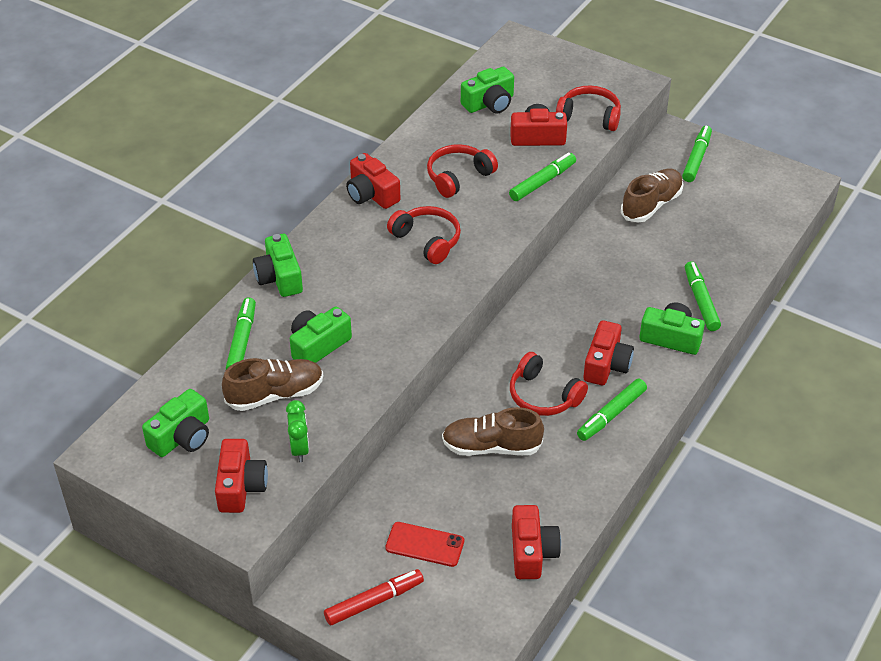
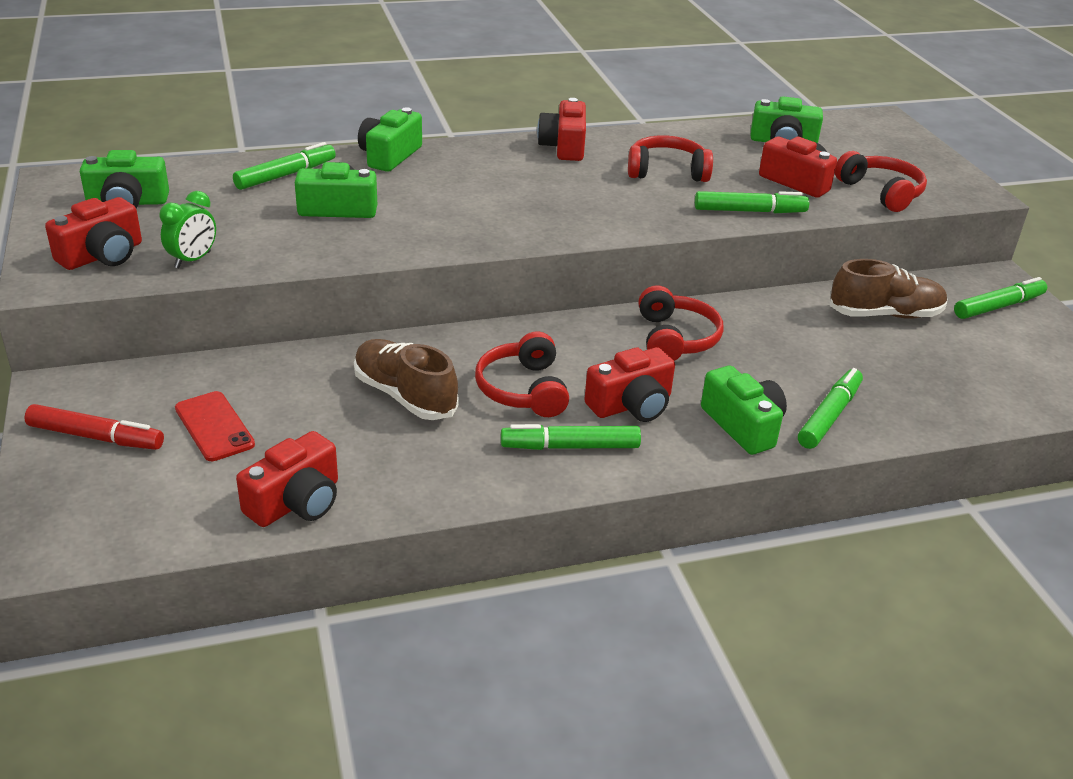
camera: 40 degrees right, 10 degrees down
(275, 394) = (244, 218): brown shoe -> none
(427, 240) = (561, 195): red headphones -> red headphones (675, 338)

